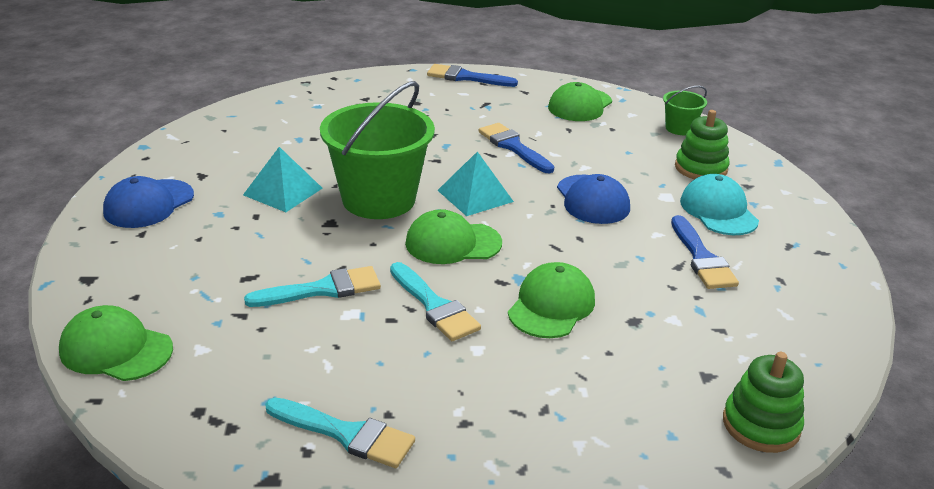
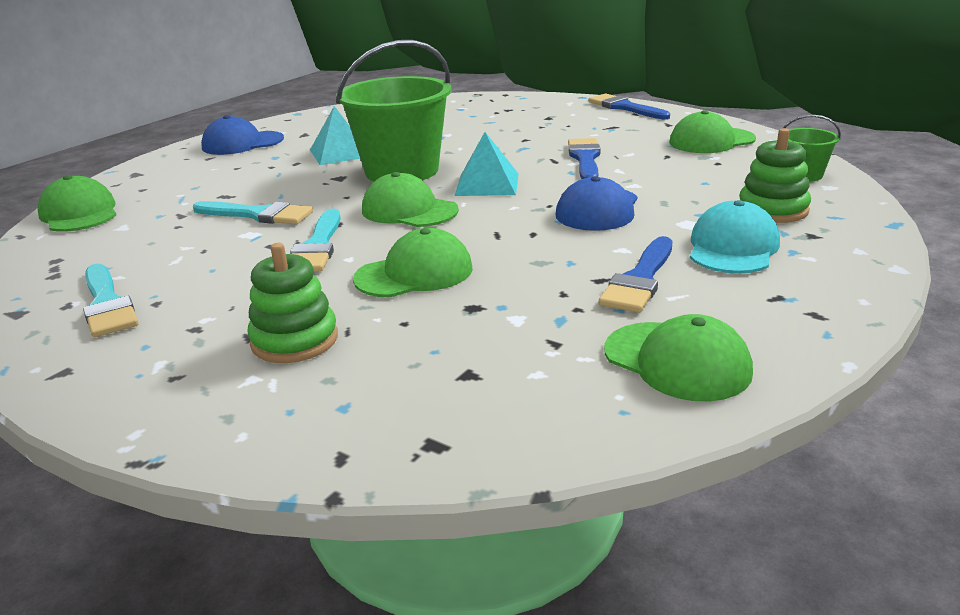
camera: 40 degrees right, 5 degrees down
(761, 425) = (451, 437): green stacking toy -> green stacking toy (295, 340)
(799, 316) = (677, 361): none -> green cap

